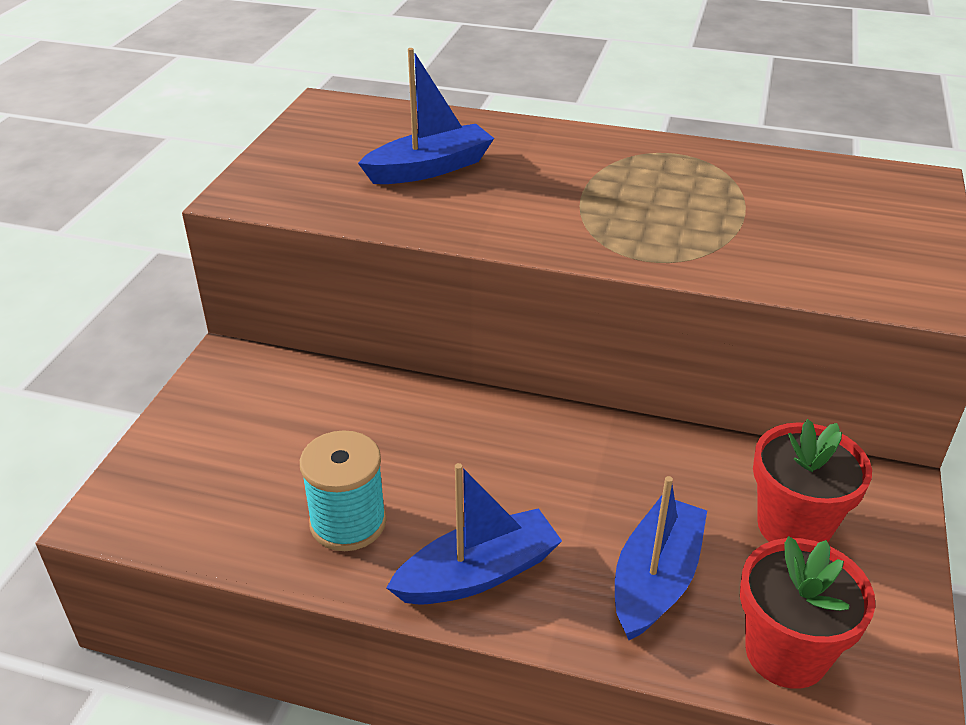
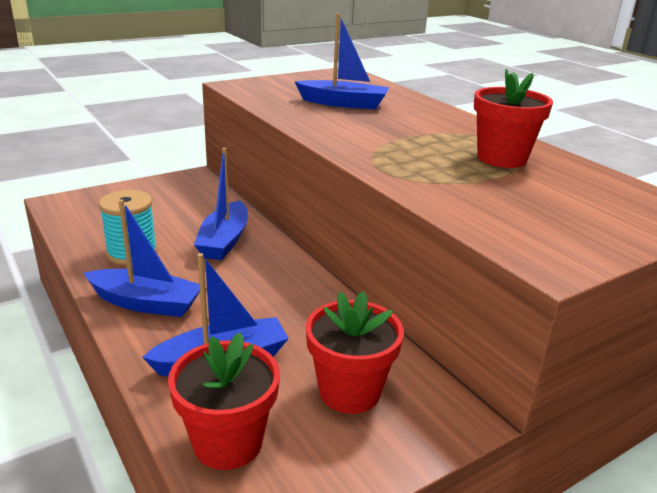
camera: 40 degrees right, 10 degrees down
(423, 434) = (224, 241): none -> blue boat
(709, 182) = (501, 158): none -> red flower pot

